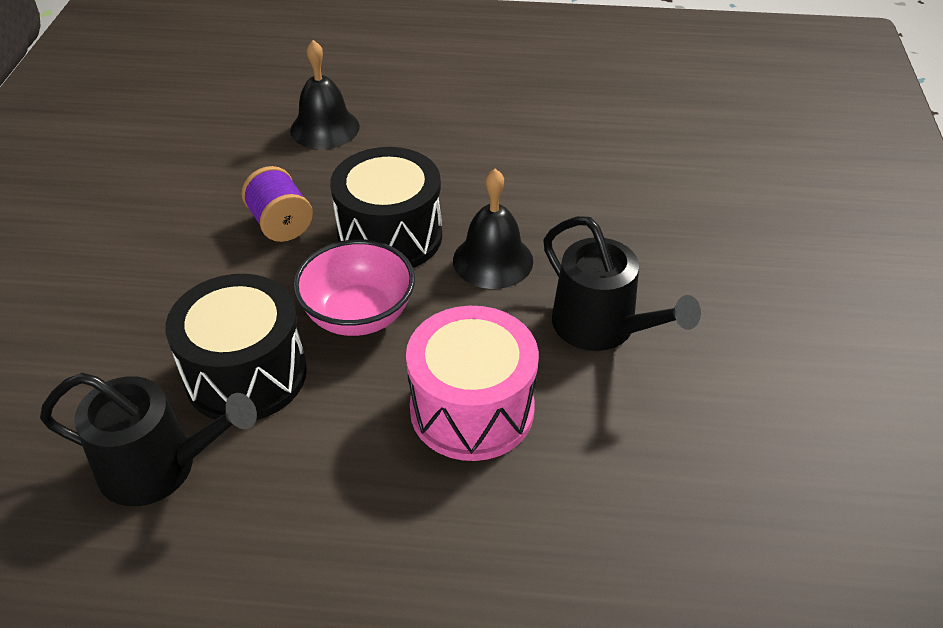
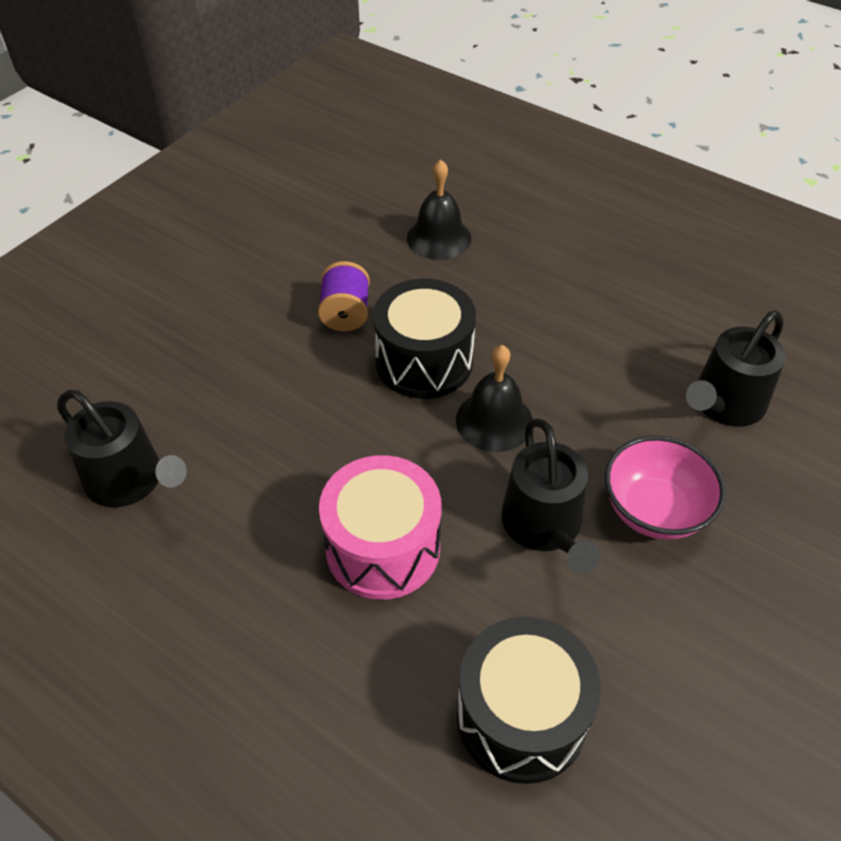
camera: 30 degrees right, 5 degrees up
(246, 374) = (236, 434): black drum -> black drum (521, 716)
(358, 315) = (351, 422): pink bowl -> pink bowl (654, 510)
(672, 173) = (724, 404): none -> black watering can

